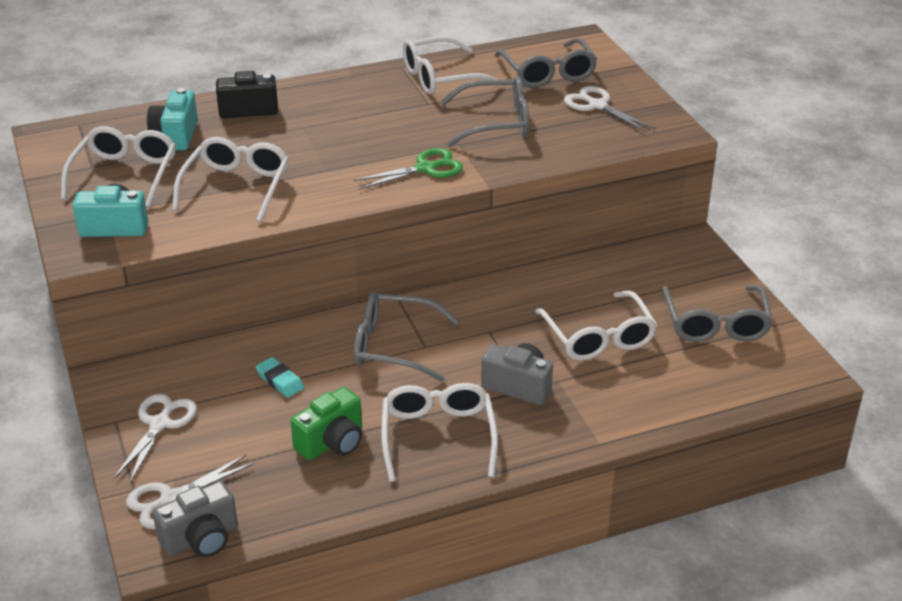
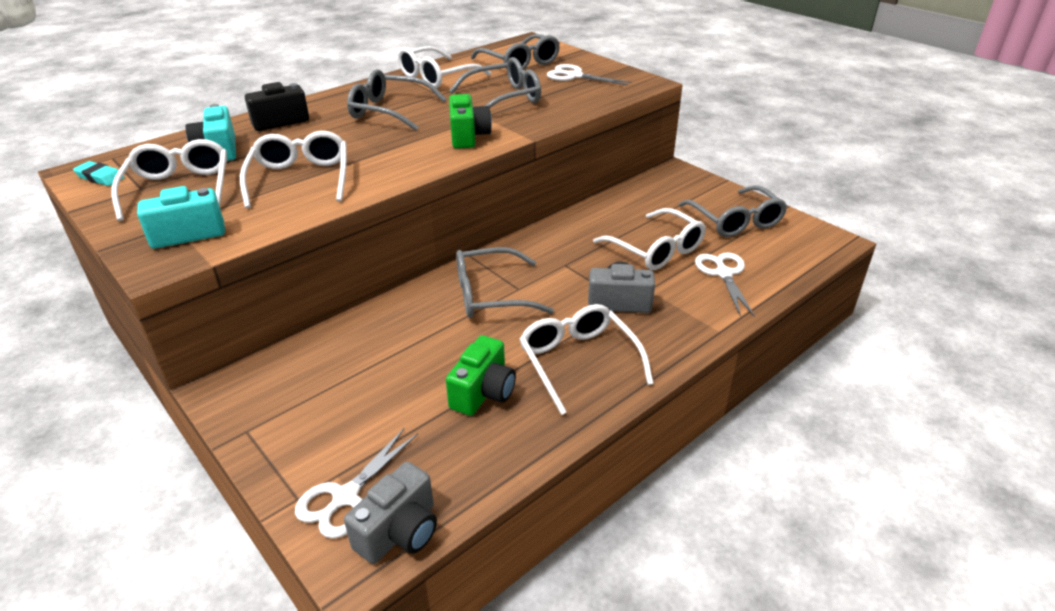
camera: 20 degrees left, 0 degrees up
(160, 424) = (297, 421): white scissors -> white scissors (723, 274)
(280, 381) = (401, 349): turquoise eraser -> turquoise eraser (100, 177)
(363, 117) = (389, 111): none -> grey glasses
(425, 168) = (468, 136): green scissors -> green camera

